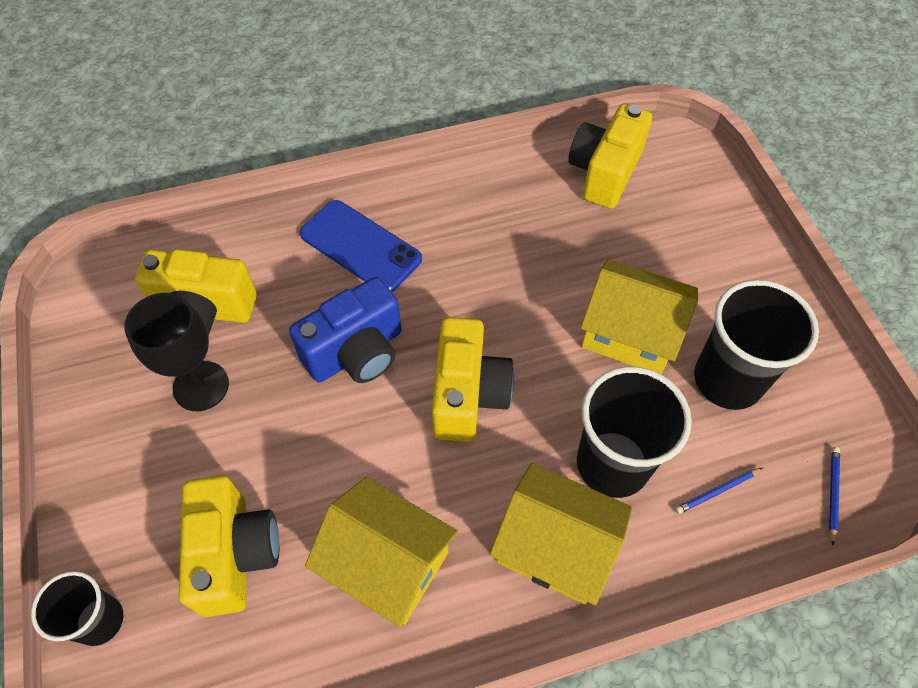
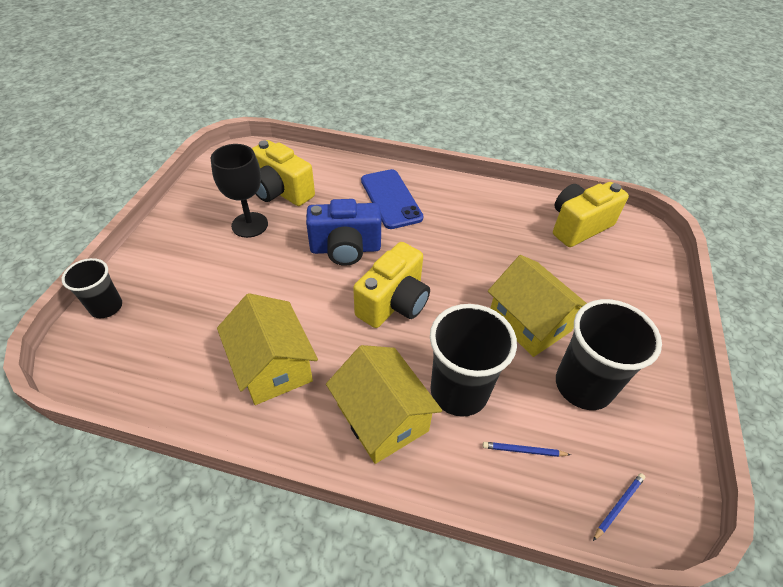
camera: 30 degrees right, 10 degrees down
(235, 554) = (197, 314): yellow camera -> none

